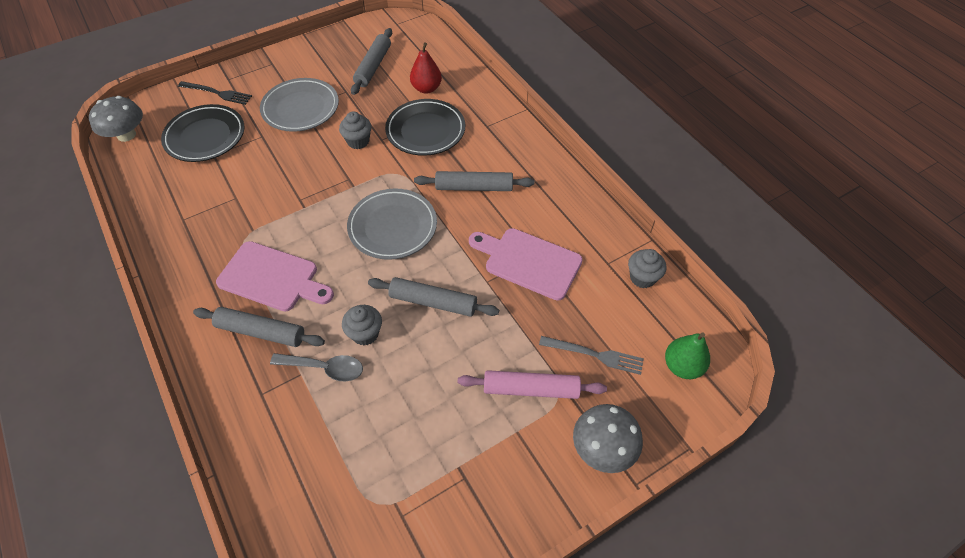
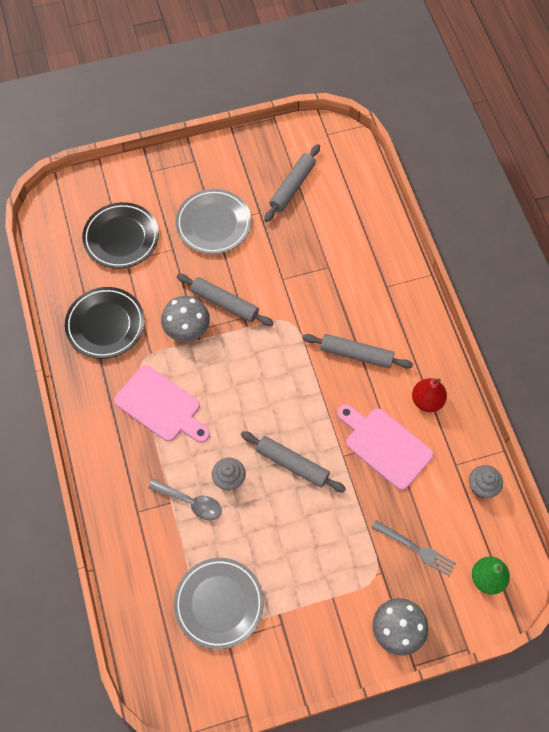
camera: 15 degrees right, 10 degrees up
(126, 135) = (51, 219): grey mushroom -> grey mushroom (187, 328)
(217, 93) = (138, 187): black fork -> none
(261, 331) = (145, 455): grey rolling pin -> grey rolling pin (225, 303)
(358, 141) = (260, 276): grey cupcake -> none
(392, 227) = (273, 379): grey plate -> grey plate (219, 604)
(425, 131) = (326, 278): black plate -> black plate (105, 325)
(426, 88) = (339, 227): red pear -> red pear (427, 401)
(531, 389) = (353, 565): pink rolling pin -> none

